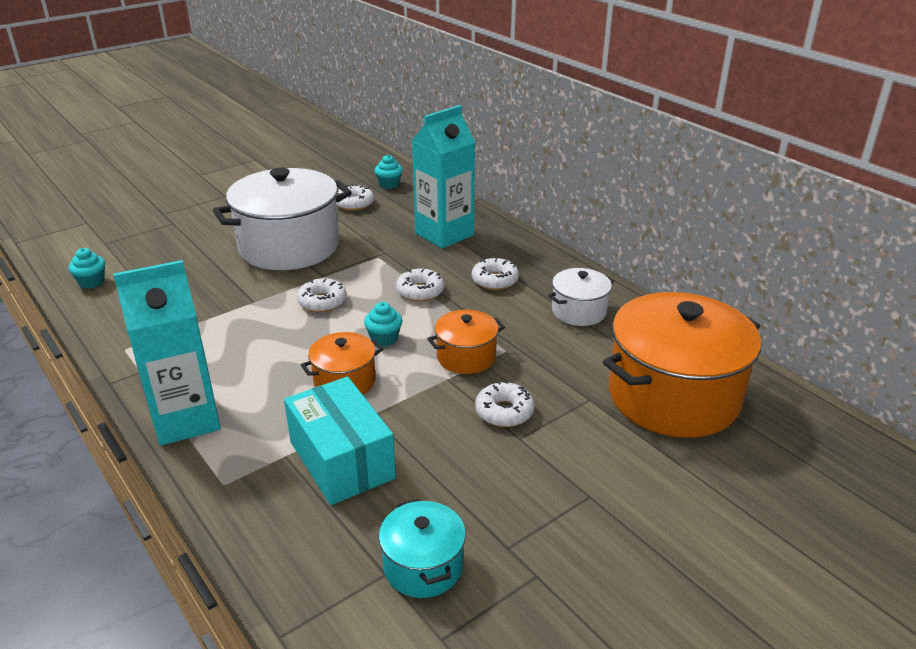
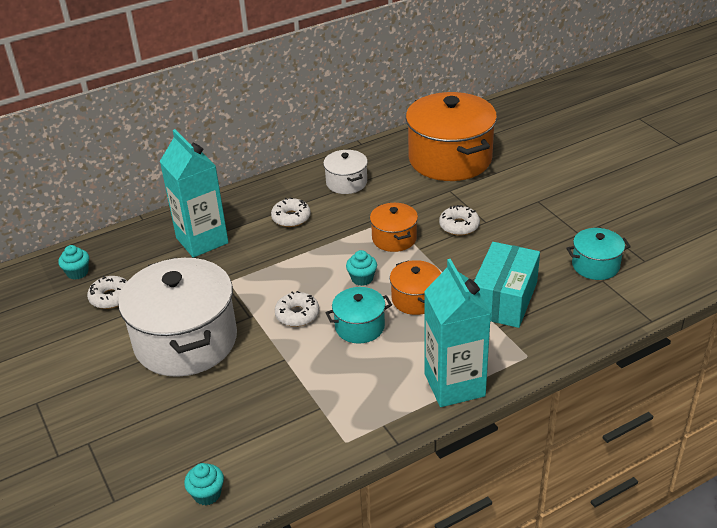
camera: 80 degrees left, 5 degrees up
(298, 344) = (359, 327): none -> turquoise pot
(341, 460) = (504, 299): turquoise box -> turquoise box turned 45 degrees counterclockwise
(420, 291) = (296, 258): white donut -> none

